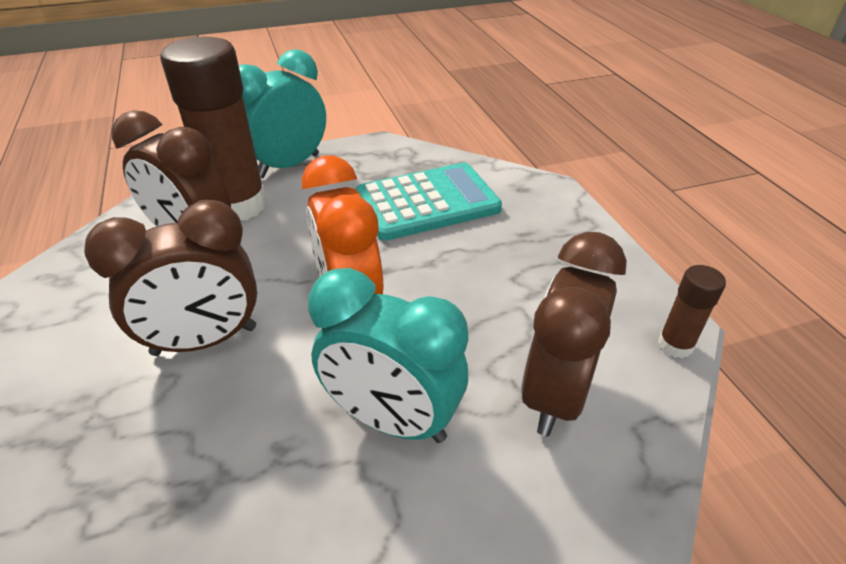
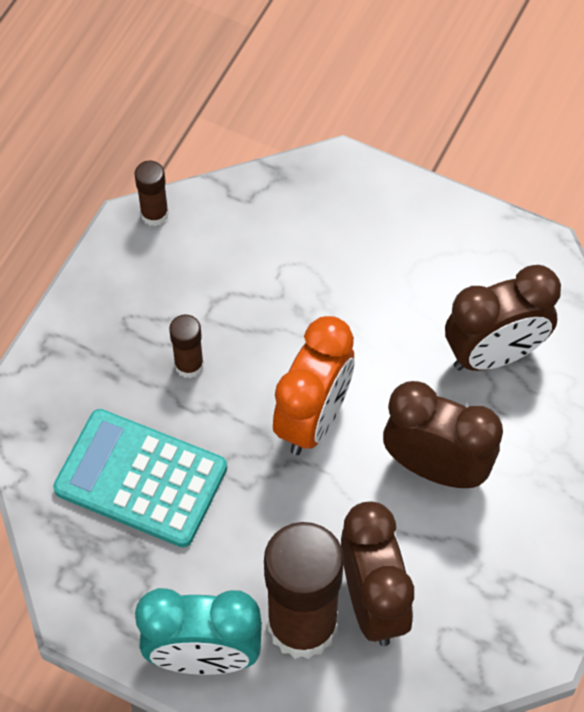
camera: 135 degrees left, 20 degrees up
(392, 420) = (370, 311): turquoise clock -> none
(486, 271) = (189, 365): none -> brown glue stick
(555, 394) = (265, 249): brown clock -> brown clock (494, 354)

